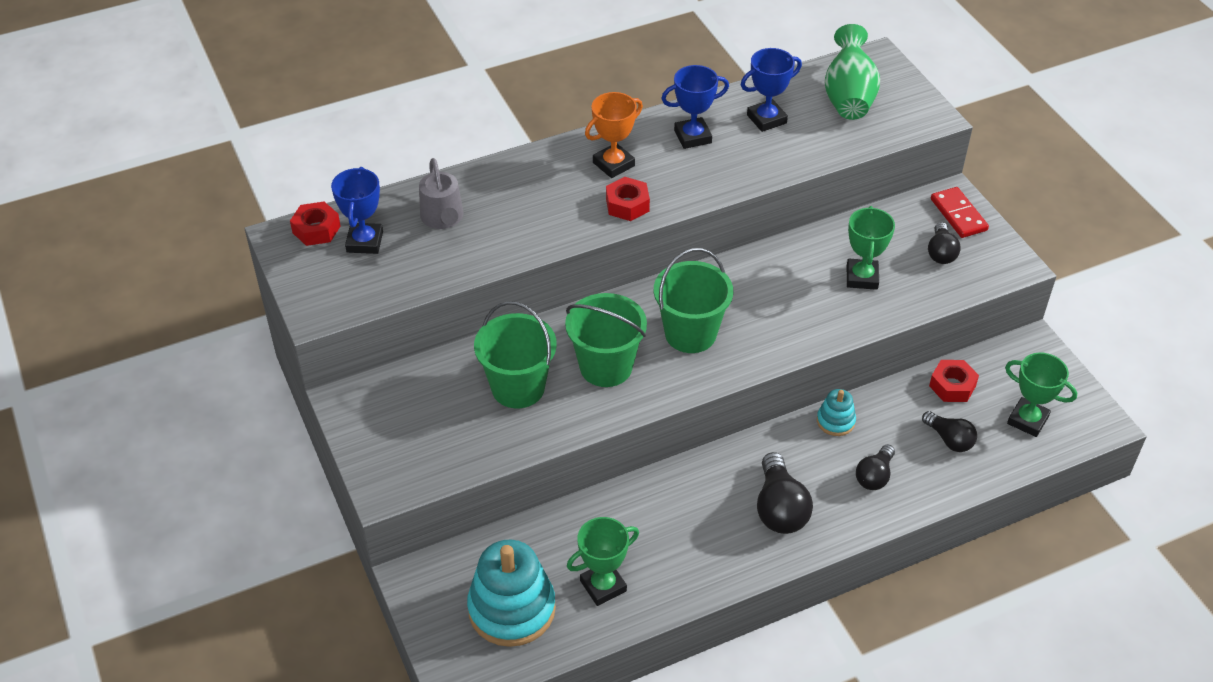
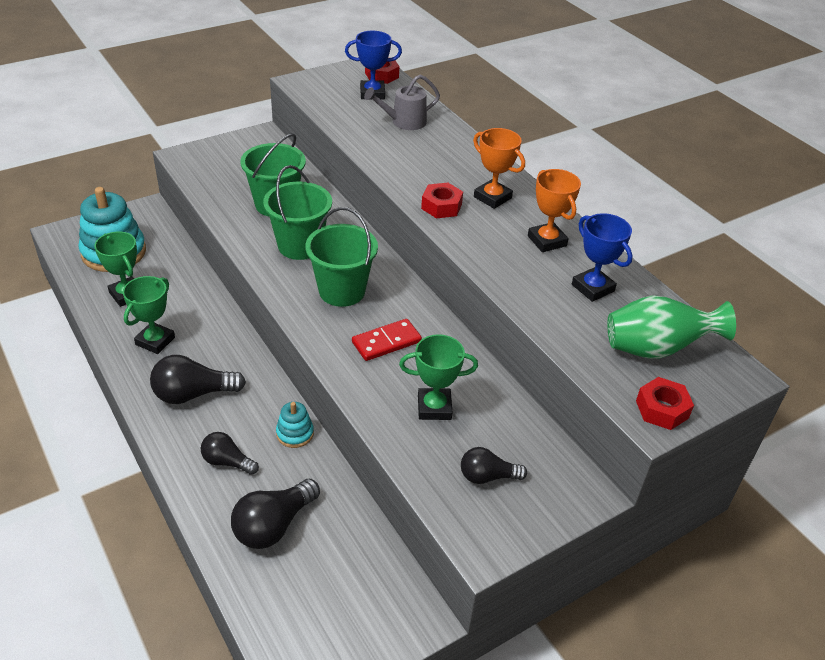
camera: 80 degrees right, 5 degrees down
(692, 137) = (547, 241): blue trophy -> orange trophy
(949, 439) = (273, 525): black light bulb -> black light bulb, size x1.58
(952, 386) = (348, 532): red nut -> red nut (662, 409)
(958, 215) = (555, 496): red domino -> red domino (386, 342)
(1027, 420) = (303, 602): green trophy -> green trophy (155, 341)

